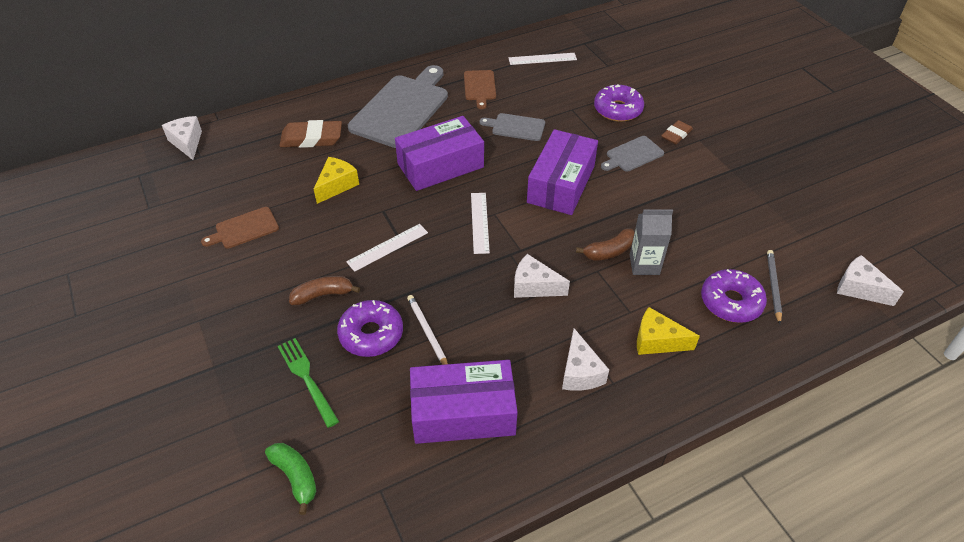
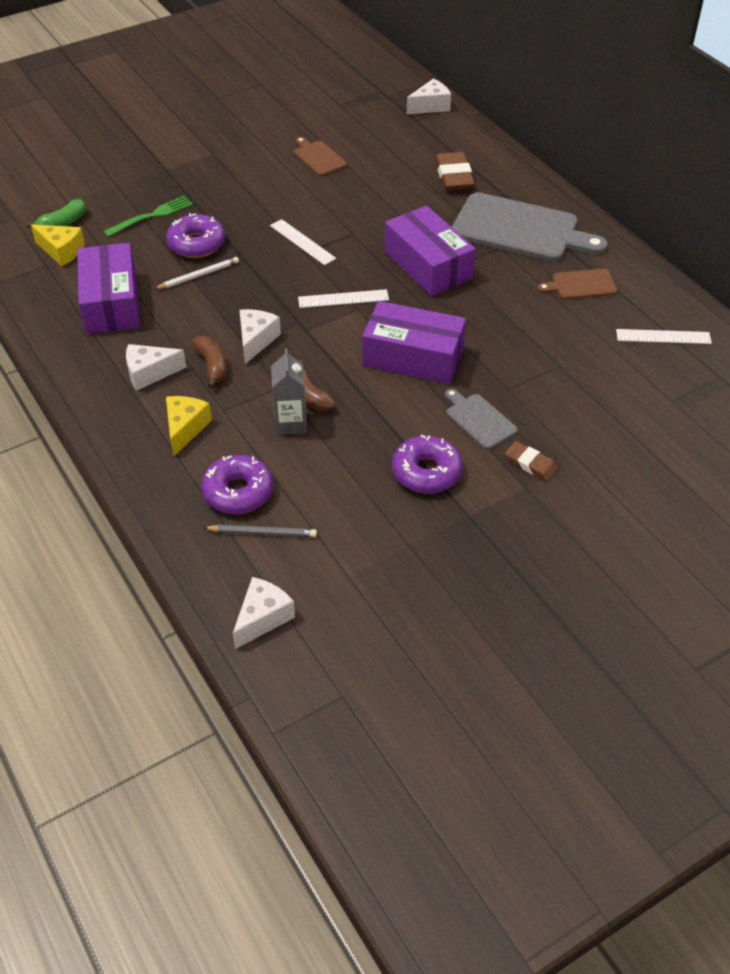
camera: 85 degrees right, 0 degrees up
(323, 295) = (241, 212): brown banana -> brown banana (212, 366)
(337, 185) = (385, 201): yellow cheese -> yellow cheese (61, 251)
(516, 127) = (509, 318): grey cutting board -> none
(542, 59) = (663, 336): white ruler -> white ruler turned 75 degrees counterclockwise
(617, 110) = (570, 408): purple donut -> purple donut (426, 472)

